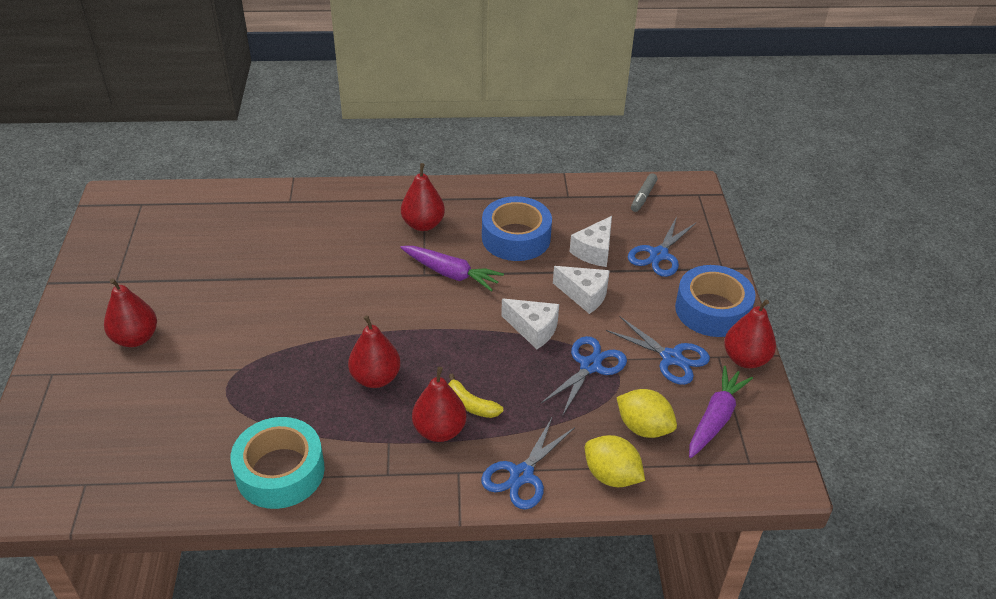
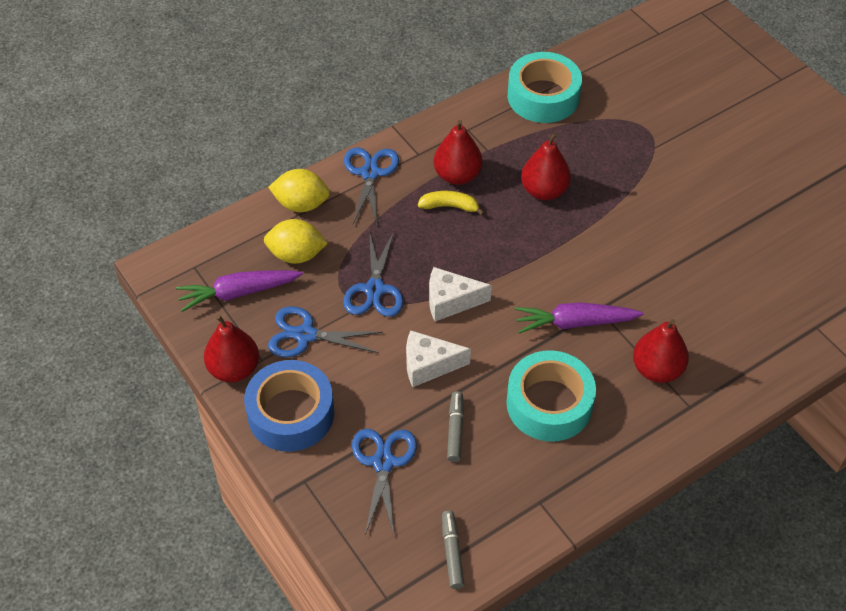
camera: 150 degrees right, 10 degrees up
(135, 338) = (762, 130): red pear -> none
(516, 238) = (549, 404): blue tape -> turquoise tape
(594, 251) = (455, 430): white cheese -> grey marker
(715, 418) = (238, 293): purple carrot -> purple carrot turned 75 degrees clockwise

